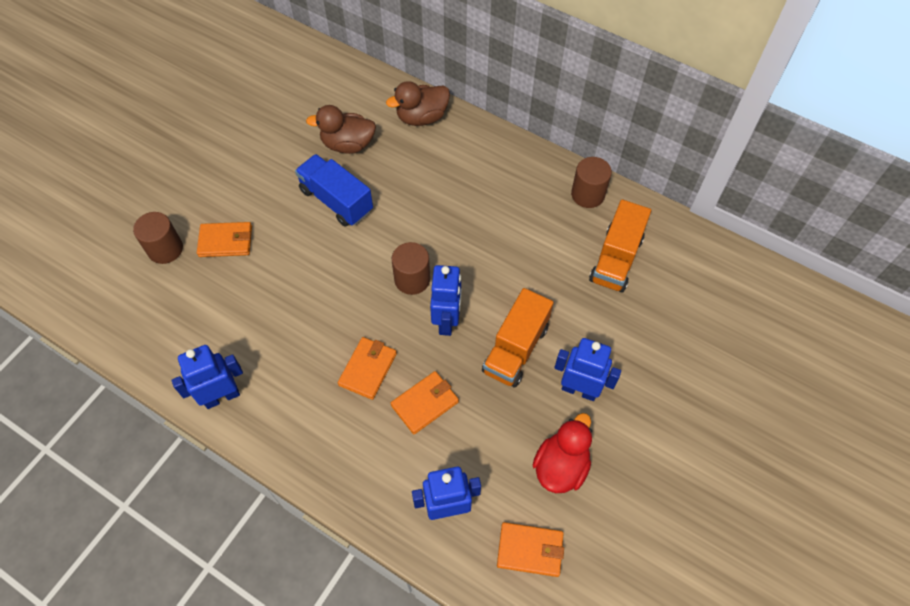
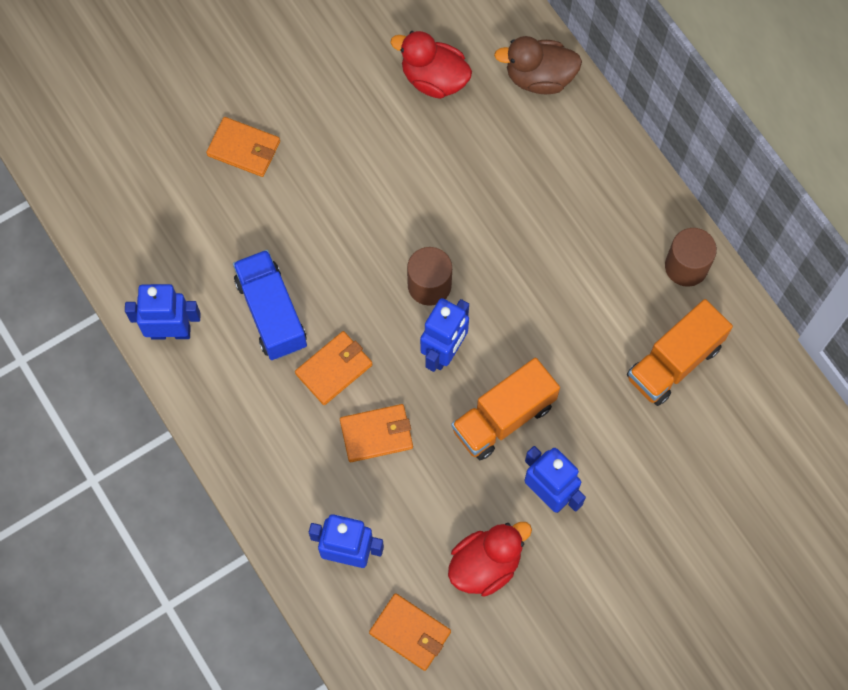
camera: 25 degrees right, 10 degrees up
(165, 249) = (175, 130): brown cylinder -> none
(336, 201) = (388, 149): blue truck -> blue truck (271, 313)
(348, 144) = (434, 79): brown duck -> red duck

